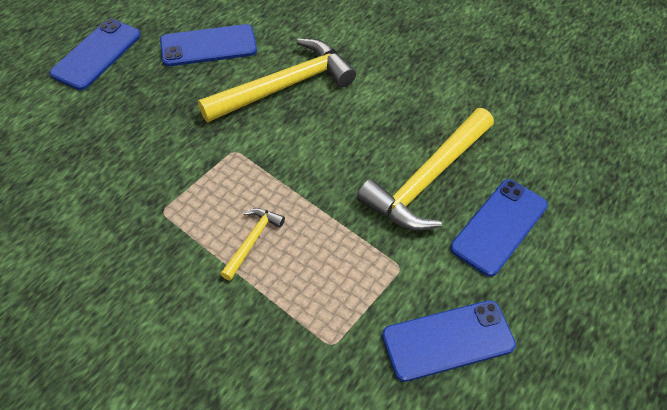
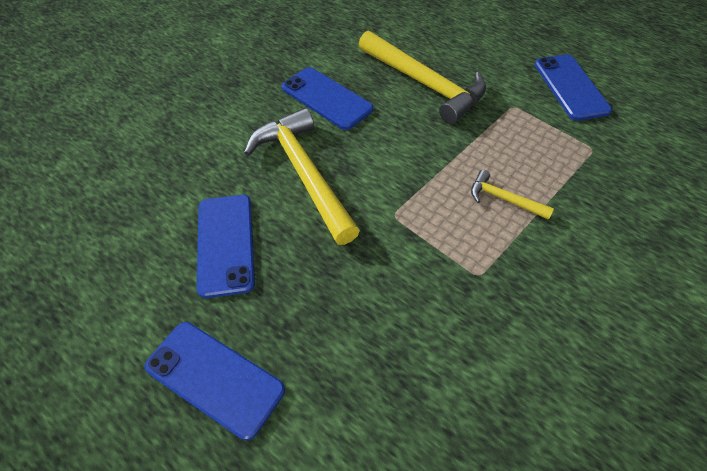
camera: 85 degrees left, 0 degrees up
(499, 227) = (467, 52): blue phone -> blue phone (326, 98)

